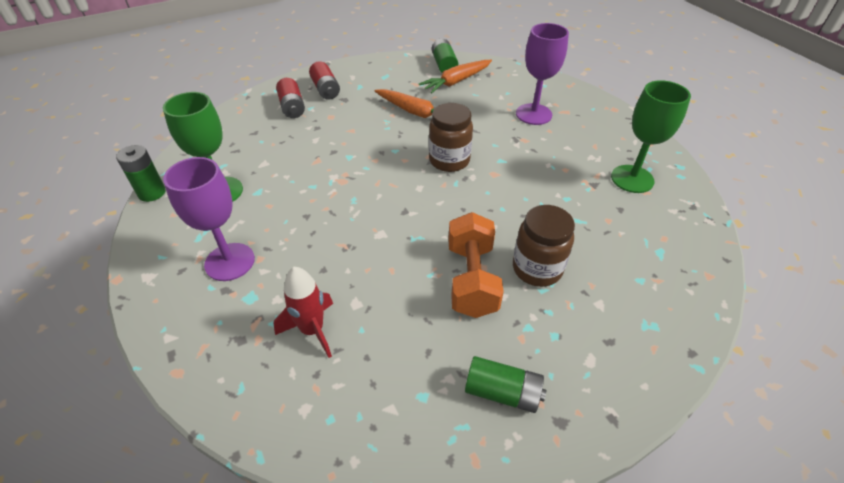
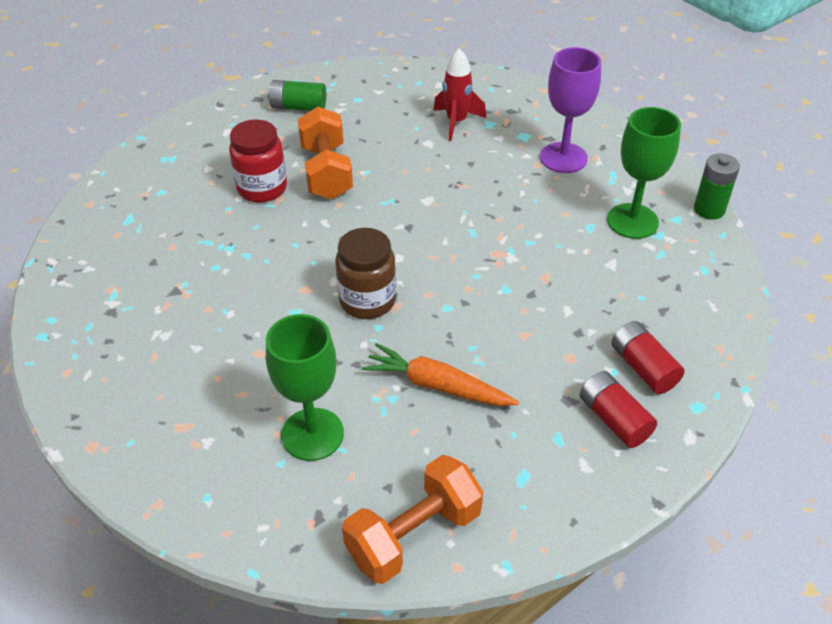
camera: 170 degrees right, 0 degrees up
(444, 65) = (413, 535): green battery -> orange dumbbell
(456, 81) = (379, 481): orange carrot -> none
(533, 114) = (238, 410): purple goblet -> none
(537, 269) = (262, 188): brown jar -> red jar
(632, 179) = (121, 305): green goblet -> green goblet (312, 434)

